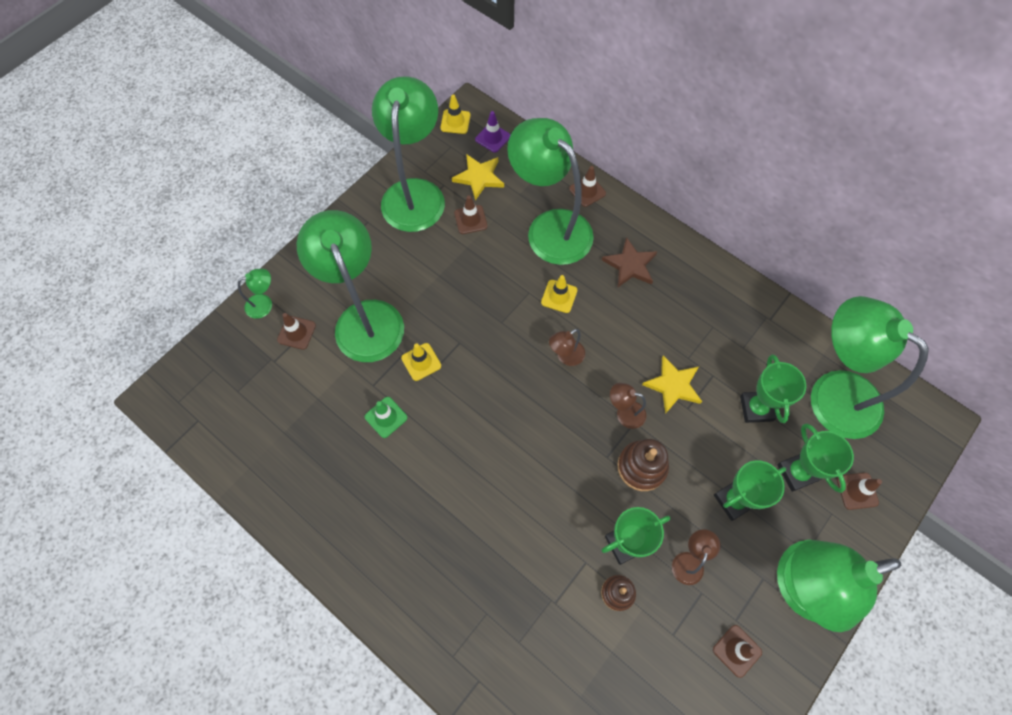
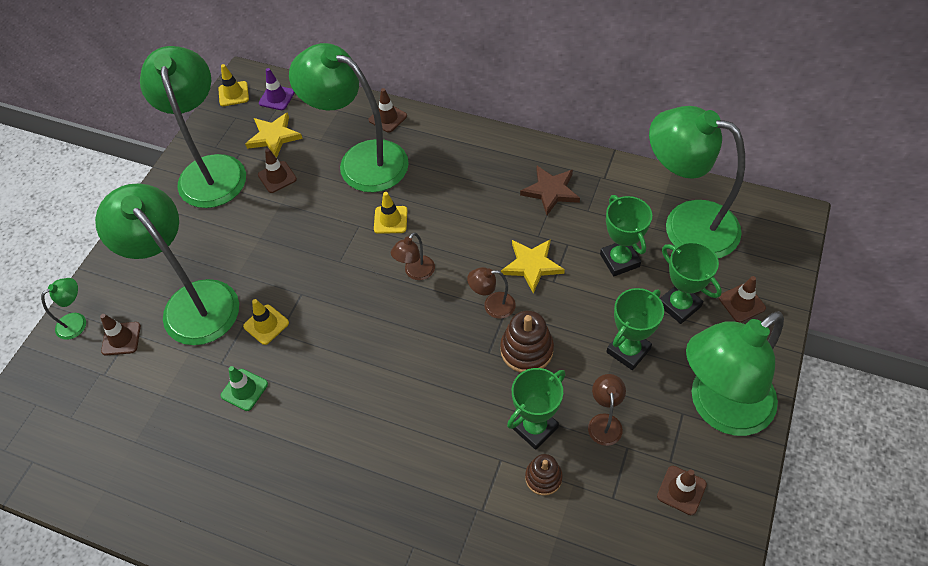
camera: 15 degrees left, 10 degrees down
(630, 265) = (452, 171): brown star -> brown star (550, 191)

